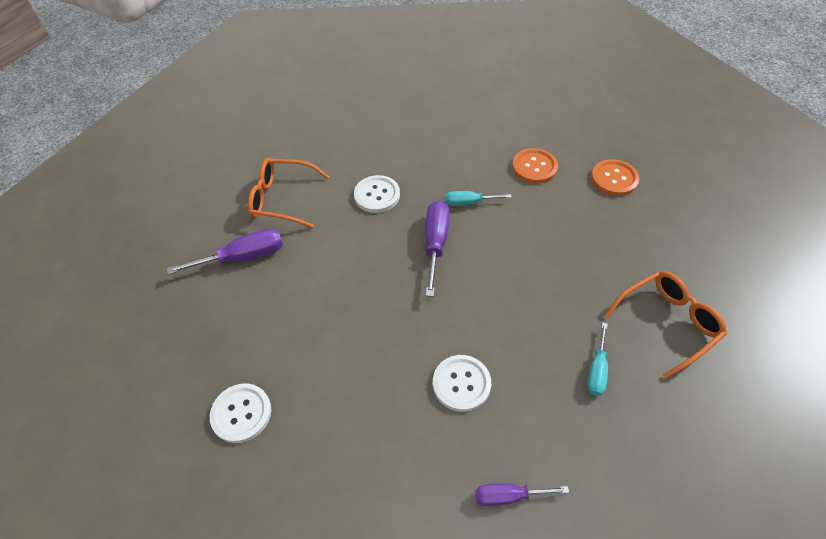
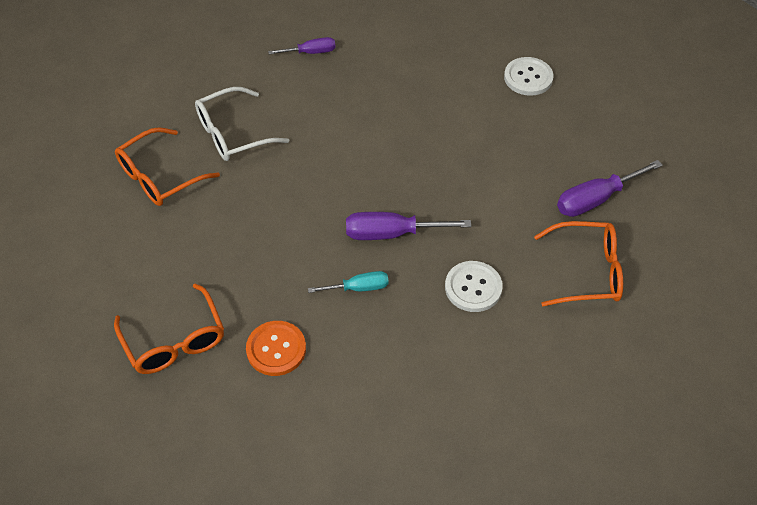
camera: 170 degrees right, 0 degrees up
(436, 243) = (391, 233): purple screwdriver -> purple screwdriver turned 90 degrees clockwise
(461, 383) = (351, 113): white button -> none
(597, 370) = (233, 133): turquoise screwdriver -> white glasses
(614, 179) = (174, 340): orange button -> orange glasses

